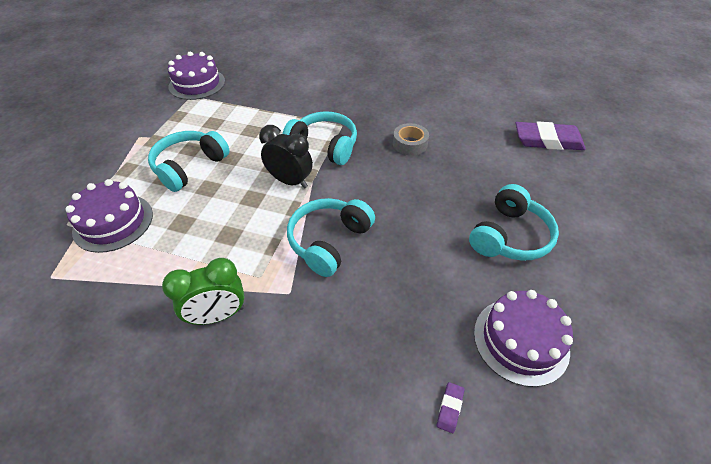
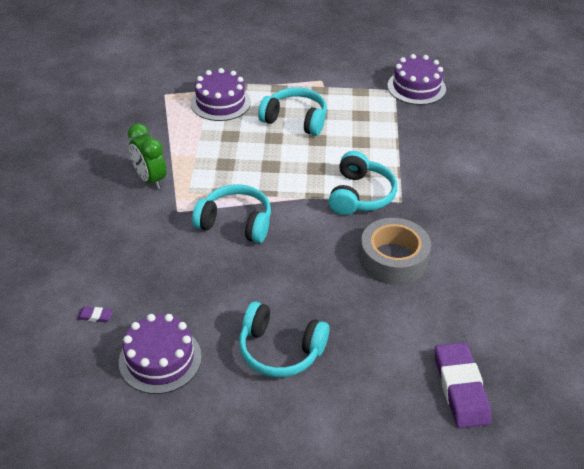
camera: 75 degrees right, 5 degrees down
(290, 181) = (300, 183): black clock -> none
(410, 144) = (393, 259): grey tape -> grey tape, size x1.72

